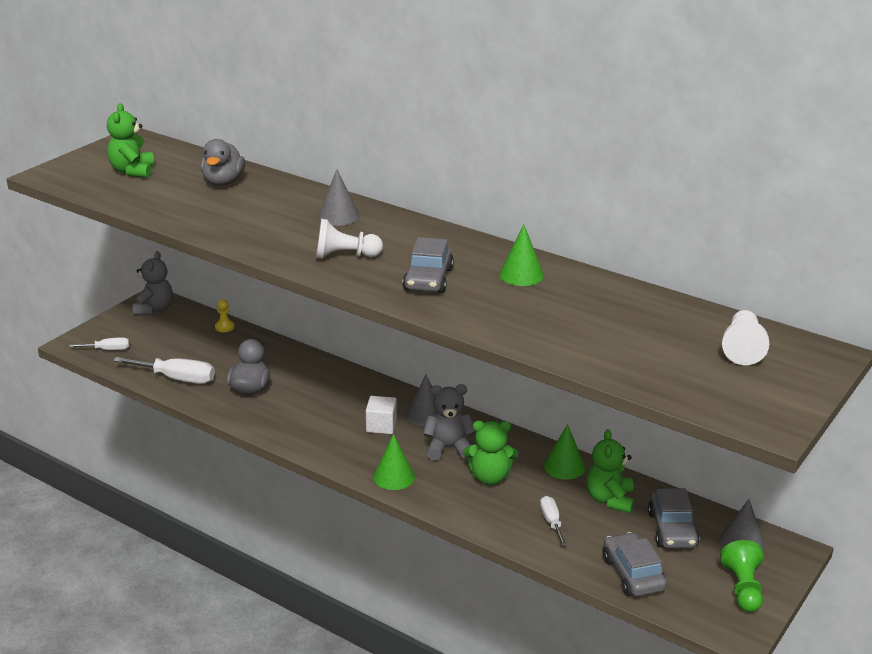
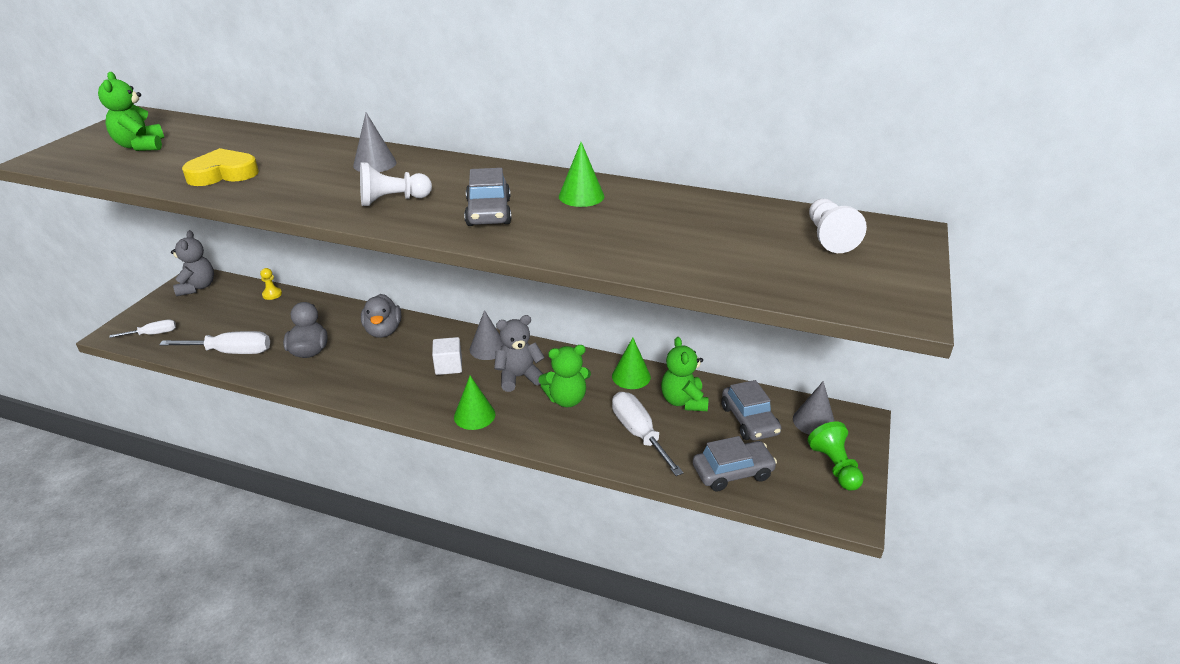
camera: 15 degrees left, 5 degrees up
(200, 209) = (223, 174): none -> yellow heart
(223, 182) = (244, 146): grey duck -> grey duck (383, 331)
(551, 522) = (639, 433): white screwdriver -> white screwdriver, size x1.73
(633, 574) = (732, 472): grey car -> grey car turned 105 degrees clockwise

